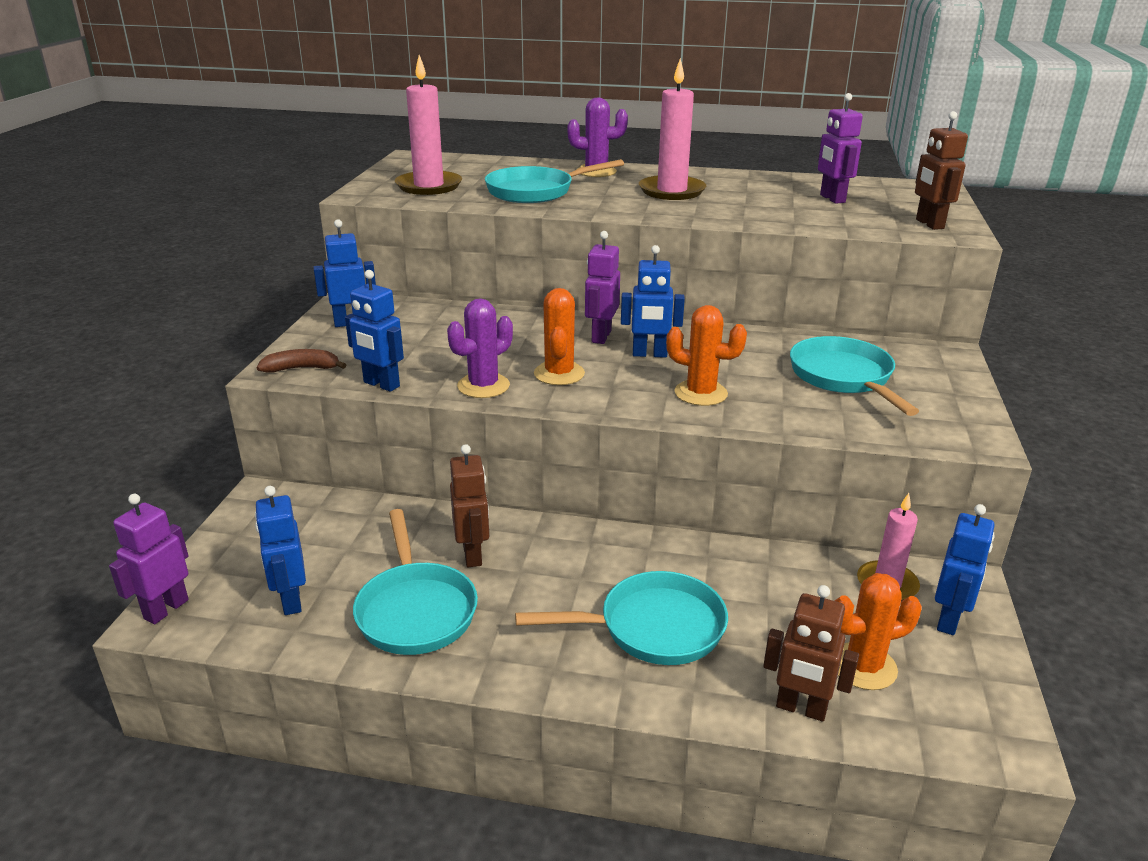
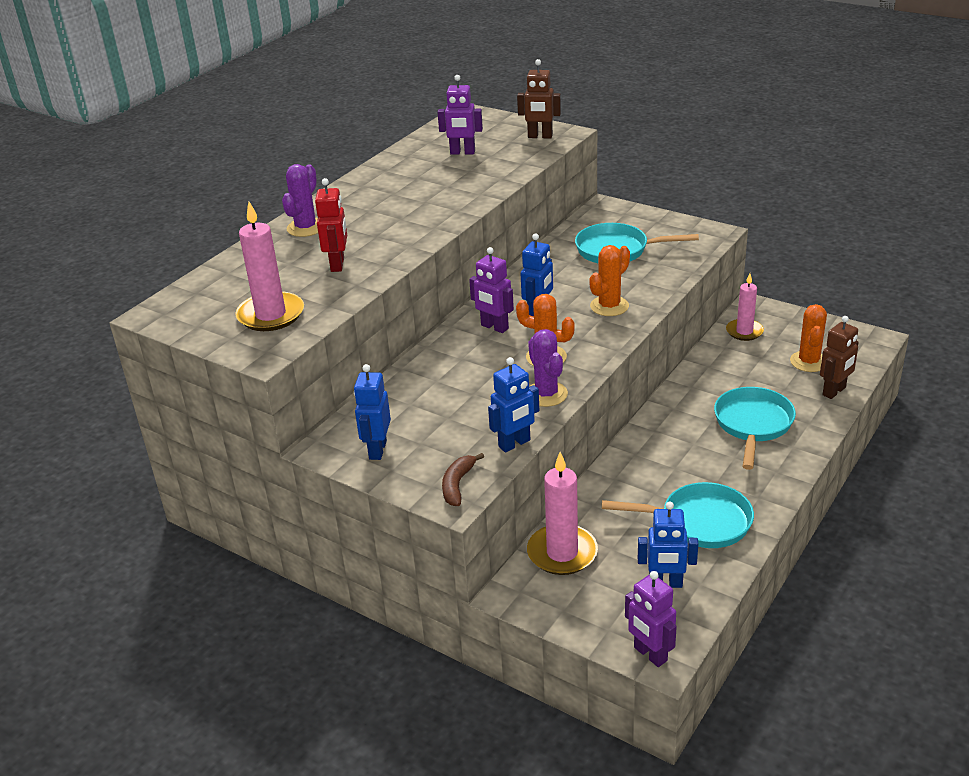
camera: 65 degrees left, 5 degrees up
(473, 554) = (647, 486): brown robot -> none
(535, 192) = (338, 264): turquoise pan -> red robot
(672, 191) = (390, 206): pink candle -> pink candle (562, 553)
(949, 620) = (781, 323): blue robot -> none

